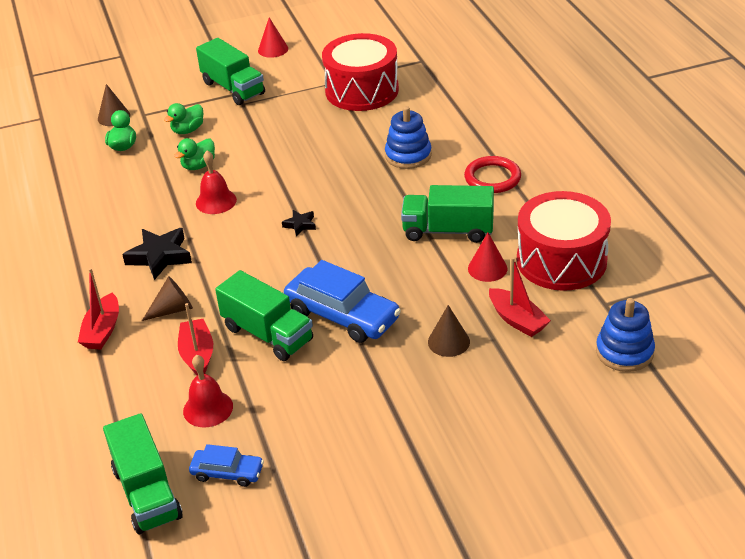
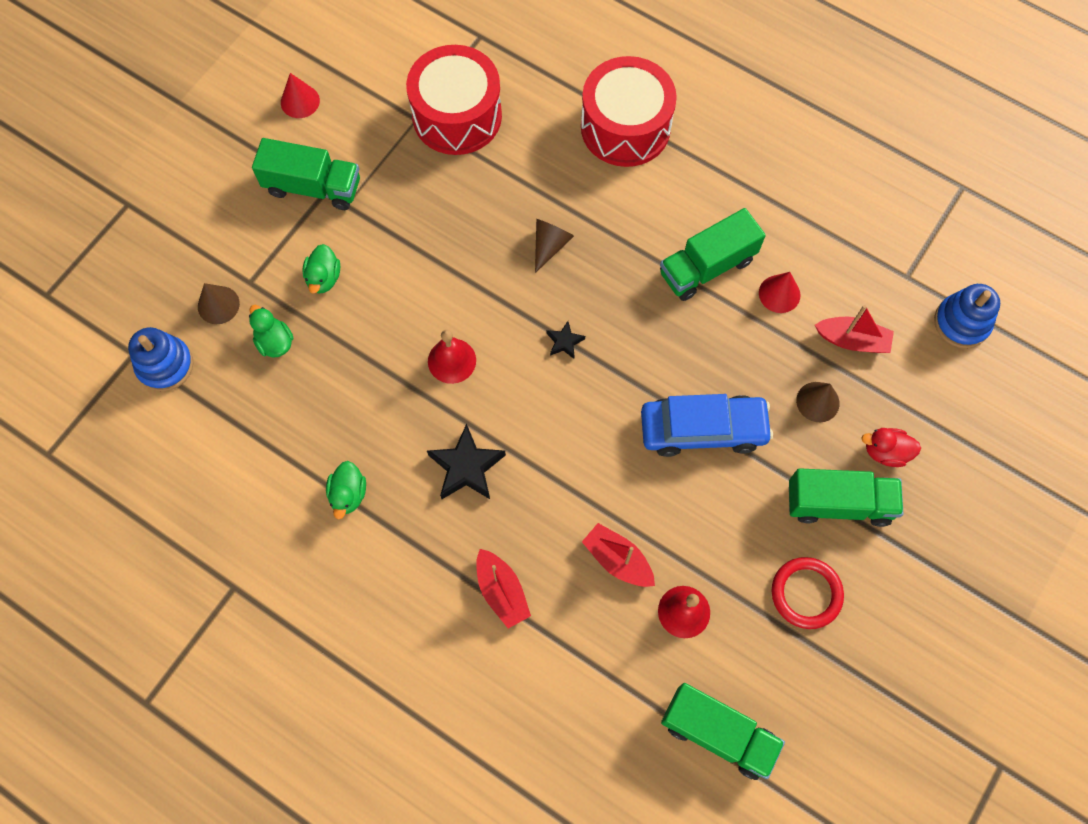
camera: 40 degrees left, 30 degrees up
(173, 309) = (543, 523): brown cone -> brown cone (550, 245)
(198, 166) = (386, 322): green duck -> green duck (348, 494)
(227, 473) = (763, 665): blue car -> none
(268, 334) = (658, 494): green truck -> green truck (838, 503)
(408, 155) = (586, 186): blue stacking toy -> blue stacking toy (165, 365)
(471, 397) = (885, 452): none -> red duck
(492, 178) = (690, 172): red ring -> red ring (806, 593)
(561, 260) = (833, 245): red drum -> red drum (625, 127)

